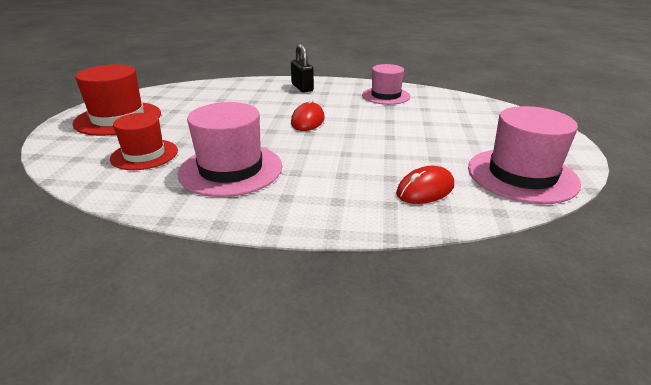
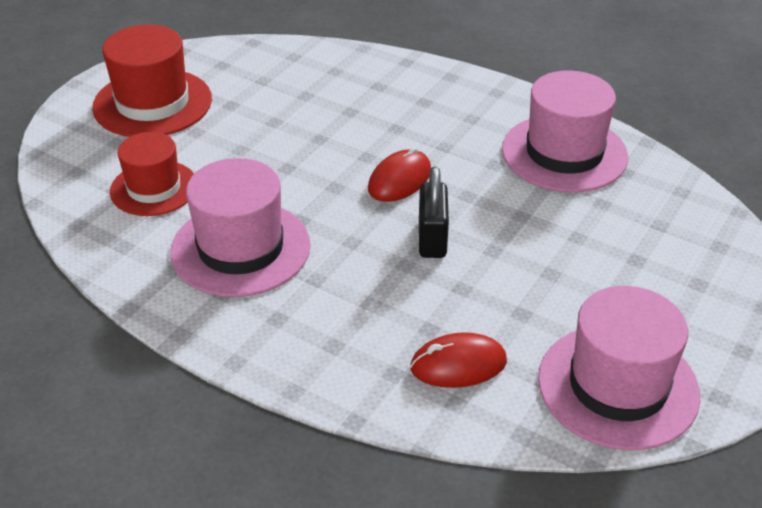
camera: 25 degrees right, 10 degrees up
(302, 88) = (444, 96): black padlock -> black padlock (432, 239)
(386, 96) = (564, 153): pink hat -> pink hat, size x1.50

